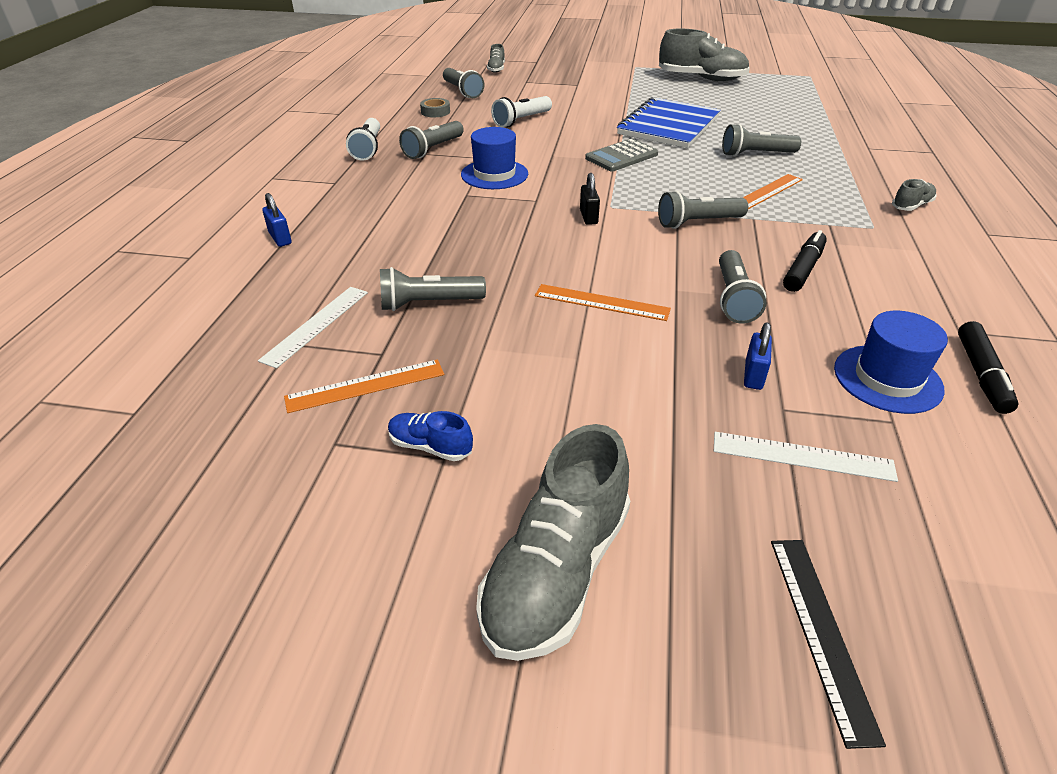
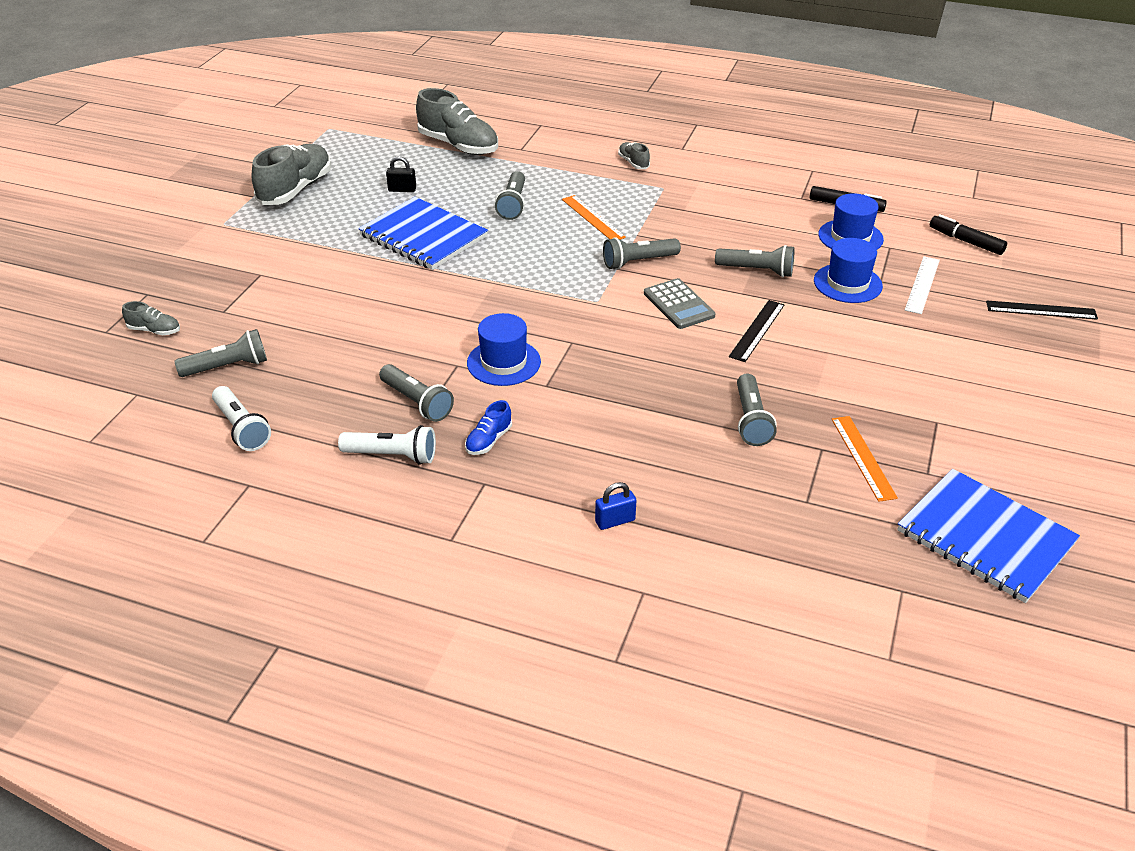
camera: 80 degrees left, 0 degrees up
(200, 494) = (985, 537): none -> blue notebook
(316, 325) = (779, 487): white ruler -> none
(430, 446) = (927, 427): blue shoe -> blue shoe (489, 440)
(435, 112) = (292, 394): grey tape -> none
(521, 120) = (359, 329): white flashlight -> white flashlight (241, 428)
(556, 572) = (1021, 385): grey shoe -> grey shoe (458, 145)
(588, 217) = (614, 316): black padlock -> black padlock (402, 189)
(601, 302) = (757, 330): orange ruler -> black ruler
(621, 156) = (489, 277): grey calculator -> grey calculator (678, 305)
(698, 222) = (638, 262): grey flashlight -> grey flashlight turned 75 degrees clockwise
(753, 375) = (847, 283): blue padlock -> blue hat
(803, 269) = (720, 232): black marker -> black marker (966, 241)

